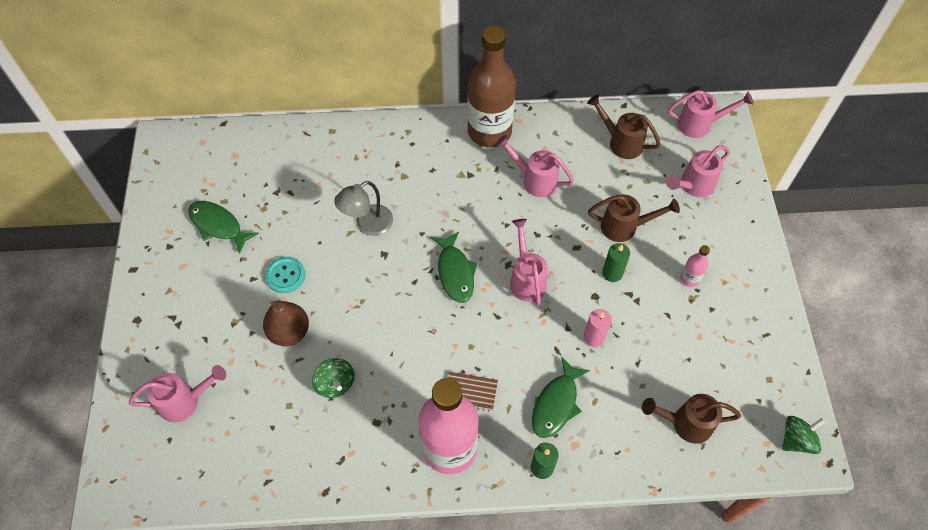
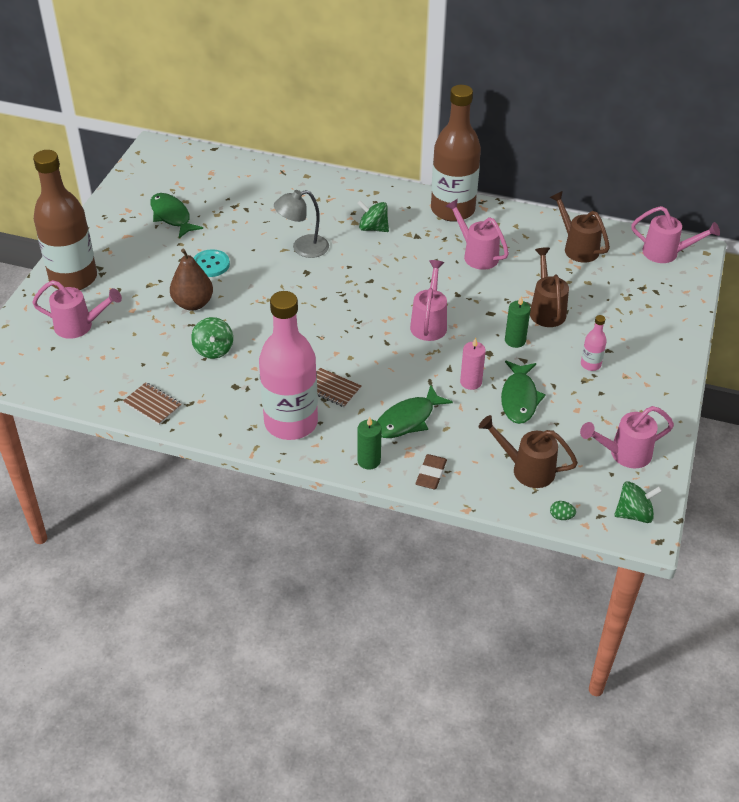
camera: 20 degrees right, 15 degrees down
(151, 341) = (73, 278): none -> brown bottle
(305, 476) = (152, 405): none -> brown notebook
(424, 178) = (373, 228): none -> green spinning top
(455, 272) = (364, 301): green fish -> green fish (519, 398)
(604, 462) = (431, 474): none -> brown eraser
(624, 227) = (546, 310): brown watering can -> brown watering can turned 120 degrees counterclockwise
(693, 186) = (633, 297): pink watering can -> pink watering can (624, 454)
(737, 467) = (561, 516): none -> green egg

